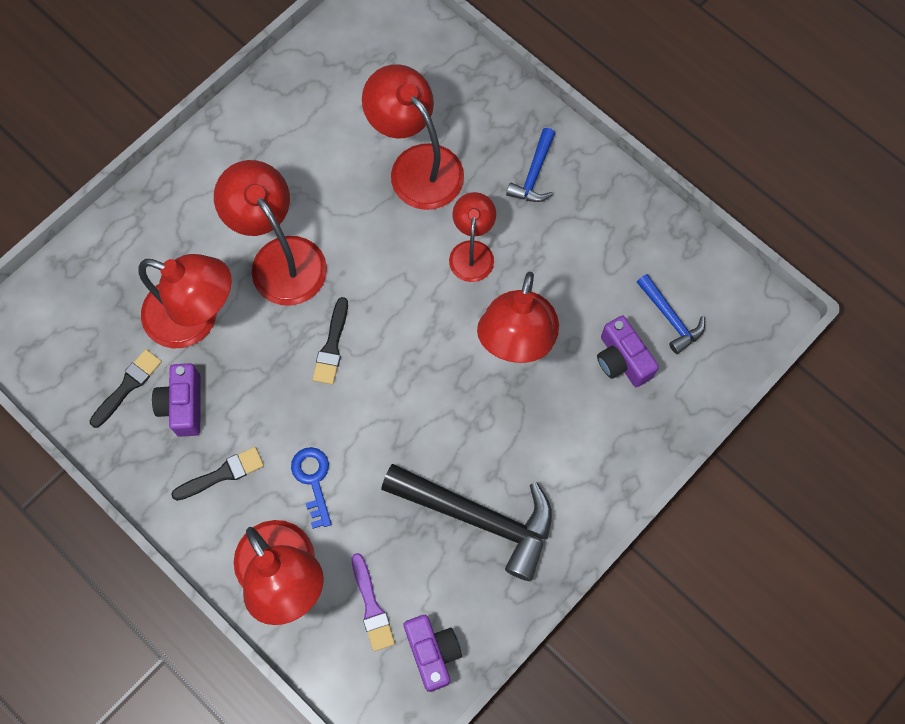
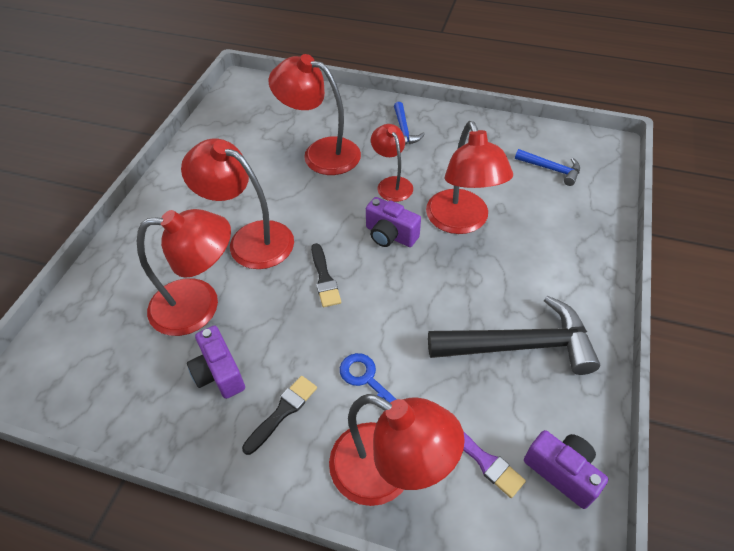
camera: 25 degrees left, 20 degrees down
(128, 386) = (159, 379): black brush -> none
(622, 360) = (540, 203): purple camera -> purple camera (390, 235)

